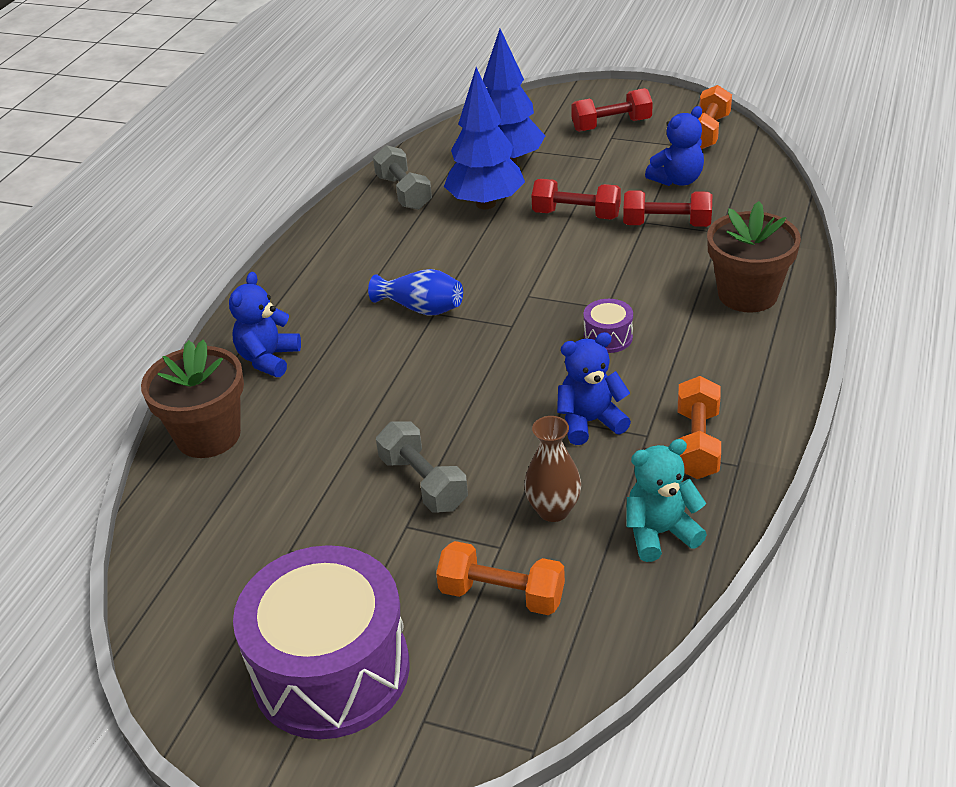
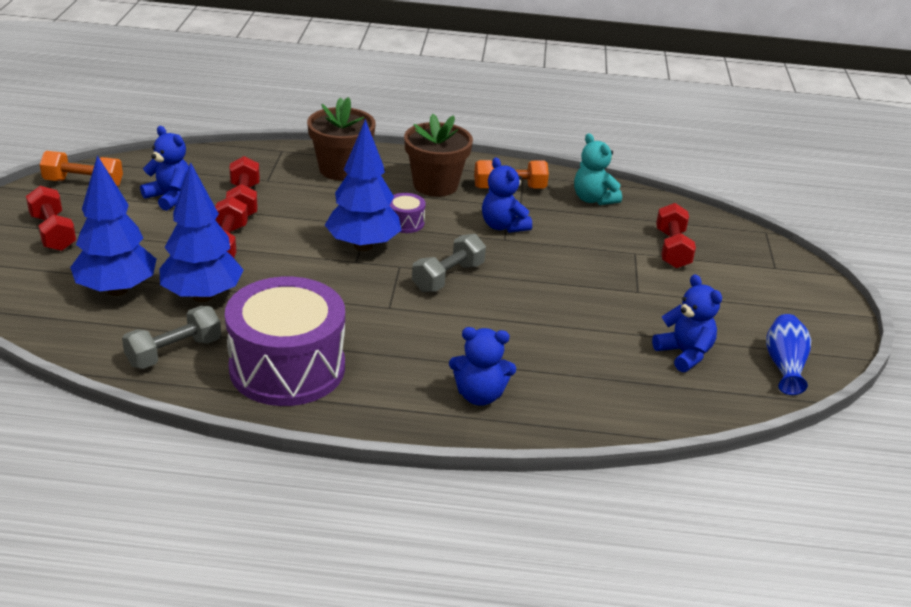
camera: 110 degrees left, 5 degrees down
(208, 435) = (593, 410): brown flower pot -> brown flower pot (435, 185)
(263, 538) = (684, 354): none -> blue teddy bear
(331, 670) = (768, 305): purple drum -> purple drum (287, 368)
(421, 308) = (384, 315): blue vase -> blue vase (784, 365)
(423, 483) = (594, 289): grey dumbbell -> grey dumbbell (448, 277)
(502, 595) = (672, 249): orange dumbbell -> red dumbbell
(553, 510) = (593, 235): brown vase -> none
(560, 302) = (363, 245): none -> blue tree

